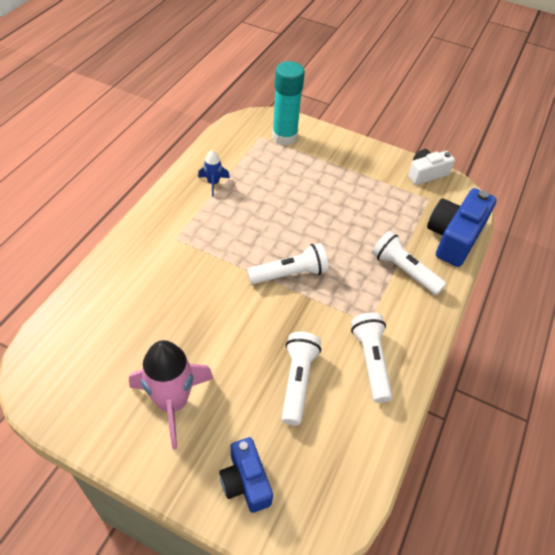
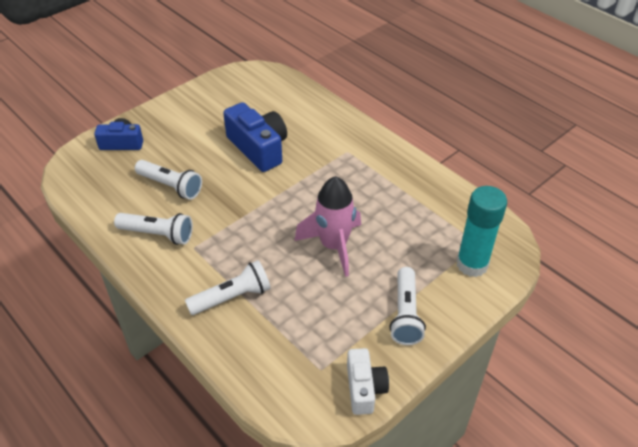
camera: 115 degrees right, 5 degrees down
(172, 403) = (197, 123): pink rocket -> pink rocket (333, 246)
(213, 183) = (410, 188): blue rocket -> none
(289, 274) = (273, 211): white flashlight -> white flashlight (405, 314)
(454, 237) = (251, 366): blue camera -> blue camera (258, 148)

